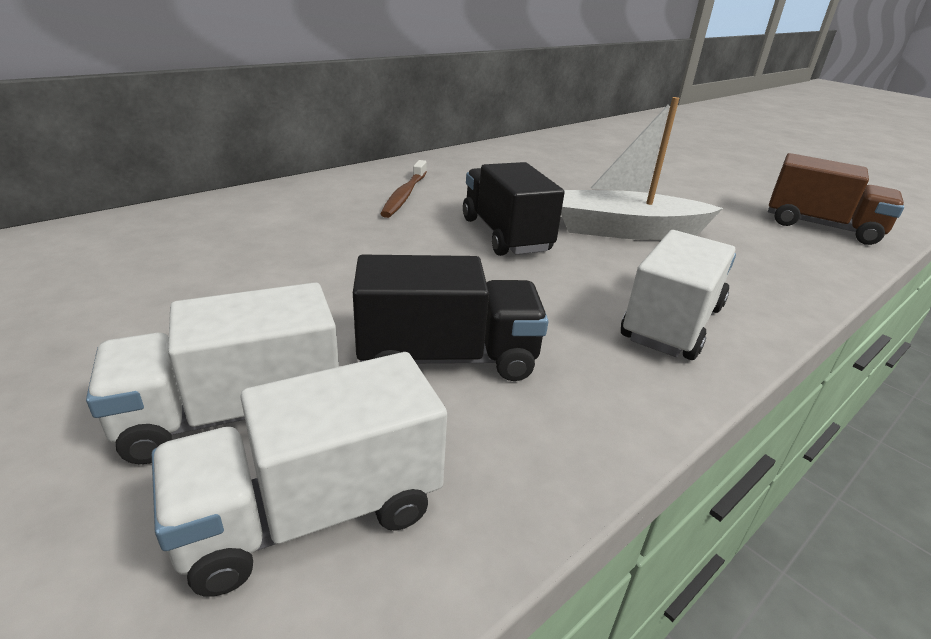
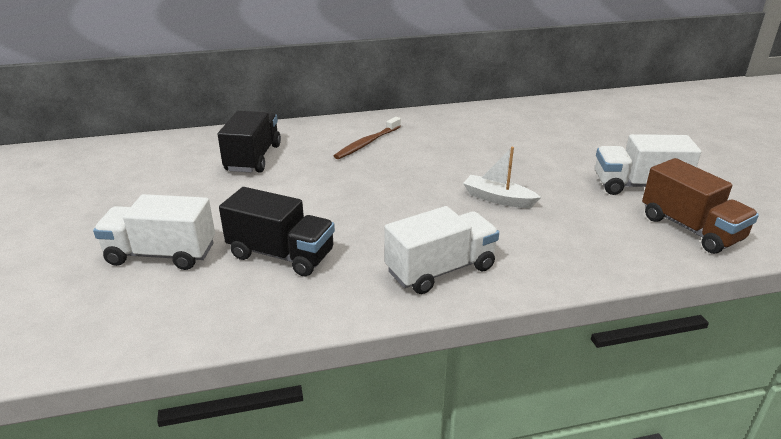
camera: 30 degrees right, 0 degrees up
(311, 513) = (157, 303): white truck -> white truck (638, 185)
(505, 235) = (403, 186): black truck -> black truck (253, 158)
(624, 230) = (498, 199): white boat -> white boat, size x0.59

